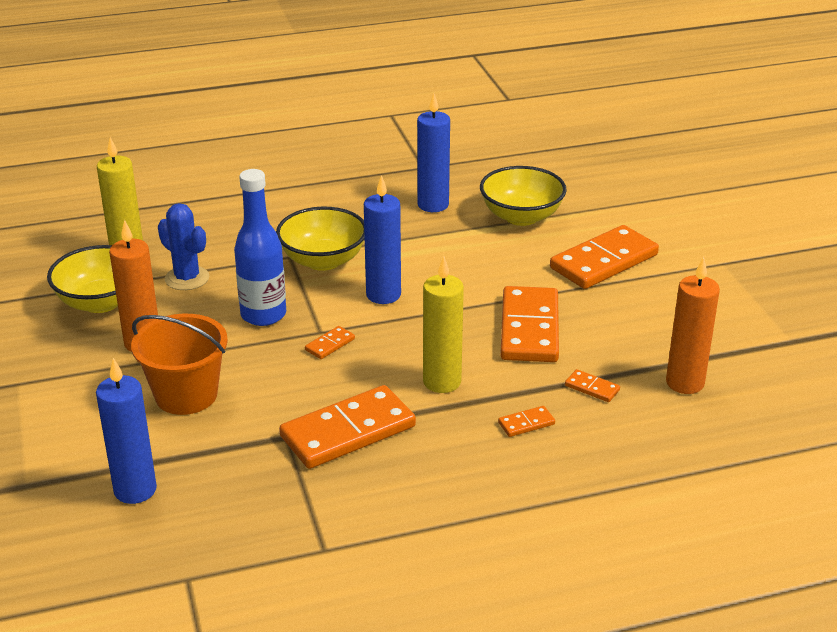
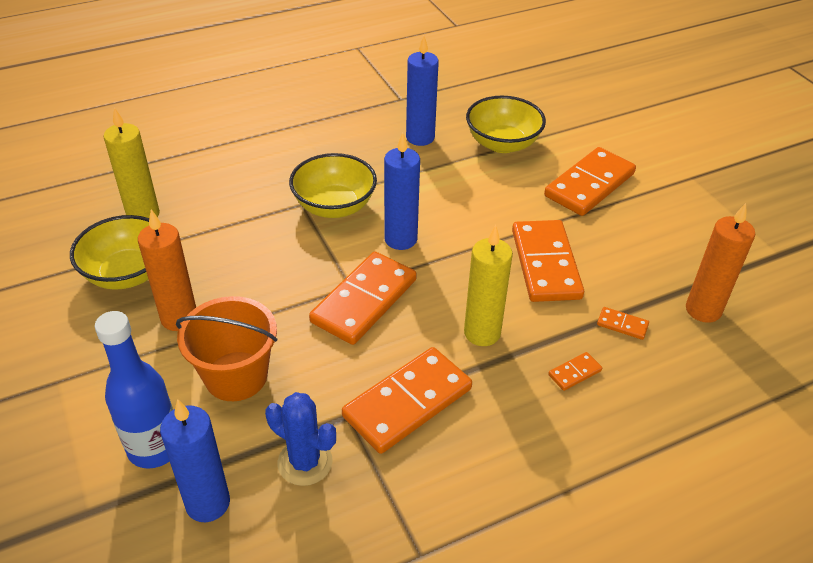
camera: 10 degrees left, 10 degrees up
(187, 278) = (208, 238): blue cactus -> blue cactus (305, 462)
(263, 315) = (292, 273): blue bottle -> blue bottle (154, 448)
(330, 344) = (364, 301): orange domino -> orange domino, size x2.37

